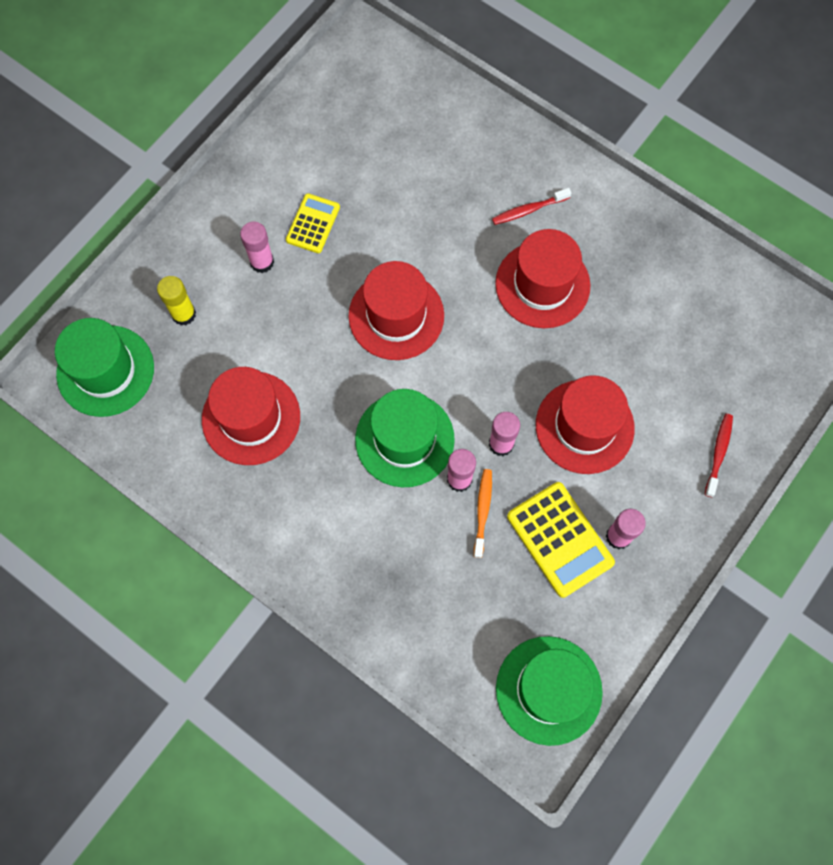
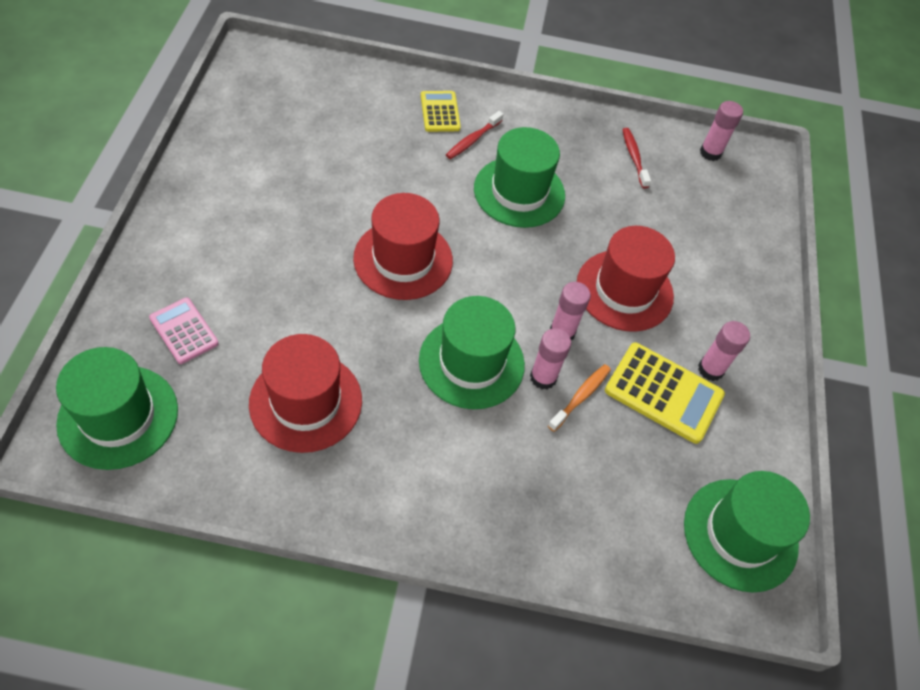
camera: 35 degrees left, 15 degrees down
(184, 314) = (184, 331): yellow glue stick -> pink calculator
(262, 262) = (245, 257): pink glue stick -> pink glue stick (710, 153)
(313, 224) = (280, 209): yellow calculator -> yellow calculator (440, 112)
(483, 511) = (581, 396): orange toothbrush -> orange toothbrush turned 60 degrees clockwise
(542, 285) = (519, 192): red hat -> green hat
(718, 453) = (744, 270): red toothbrush -> red toothbrush (634, 157)

